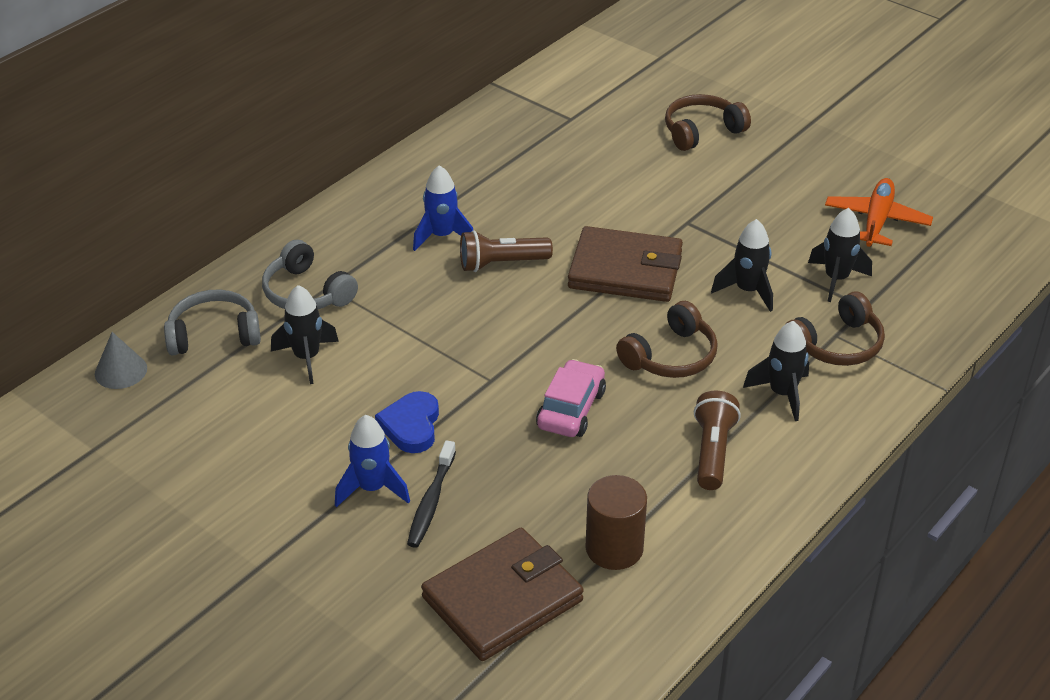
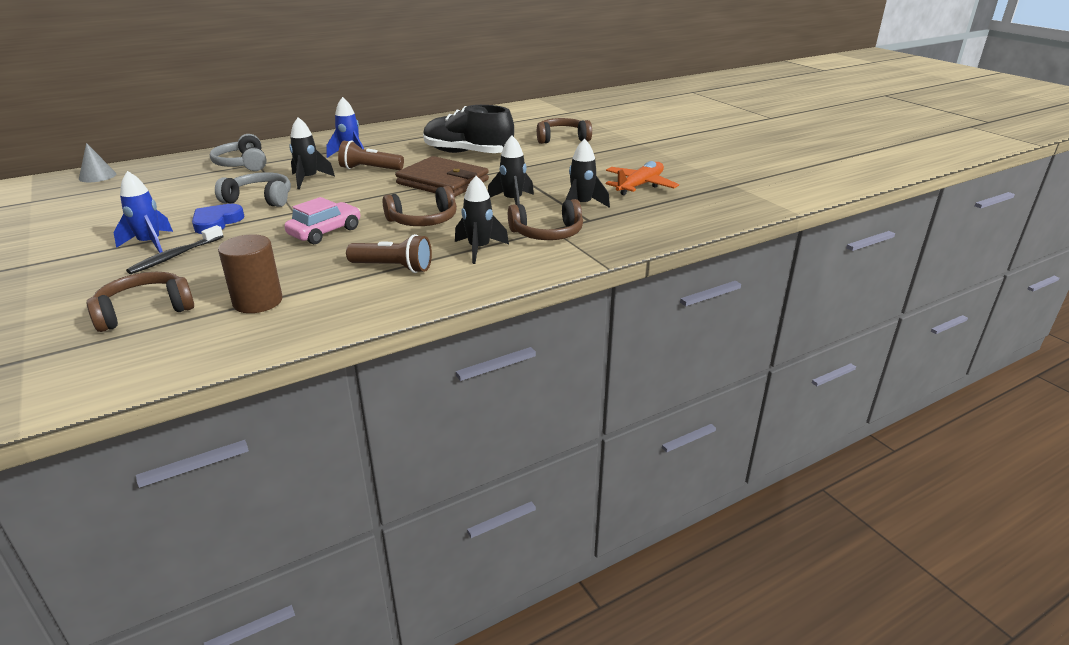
camera: 20 degrees right, 10 degrees down
(214, 335) = (168, 171): grey headphones -> grey headphones (260, 199)
(307, 358) = (202, 187): black rocket -> black rocket (309, 179)
(502, 599) = (145, 311): brown wallet -> brown headphones
(602, 196) = (467, 153): none -> black shoe
(712, 452) = (393, 267): brown flashlight -> brown flashlight turned 75 degrees clockwise

